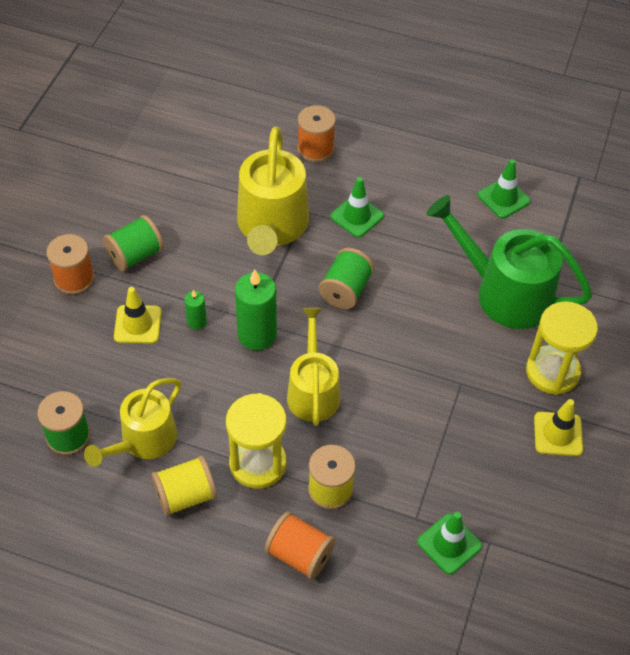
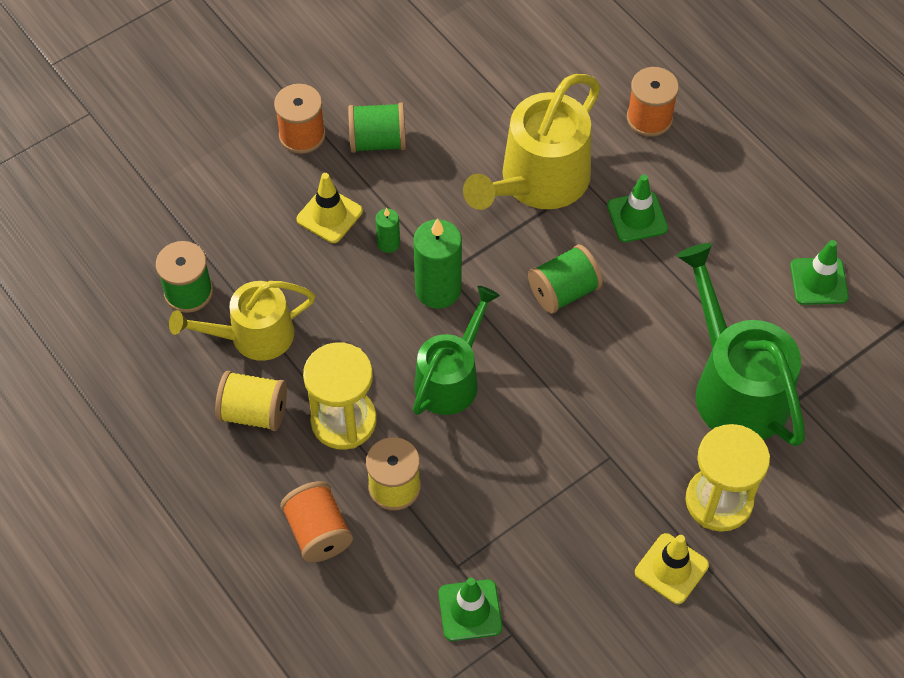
camera: 35 degrees right, 5 degrees up
(313, 391) = (451, 379): yellow watering can -> green watering can

